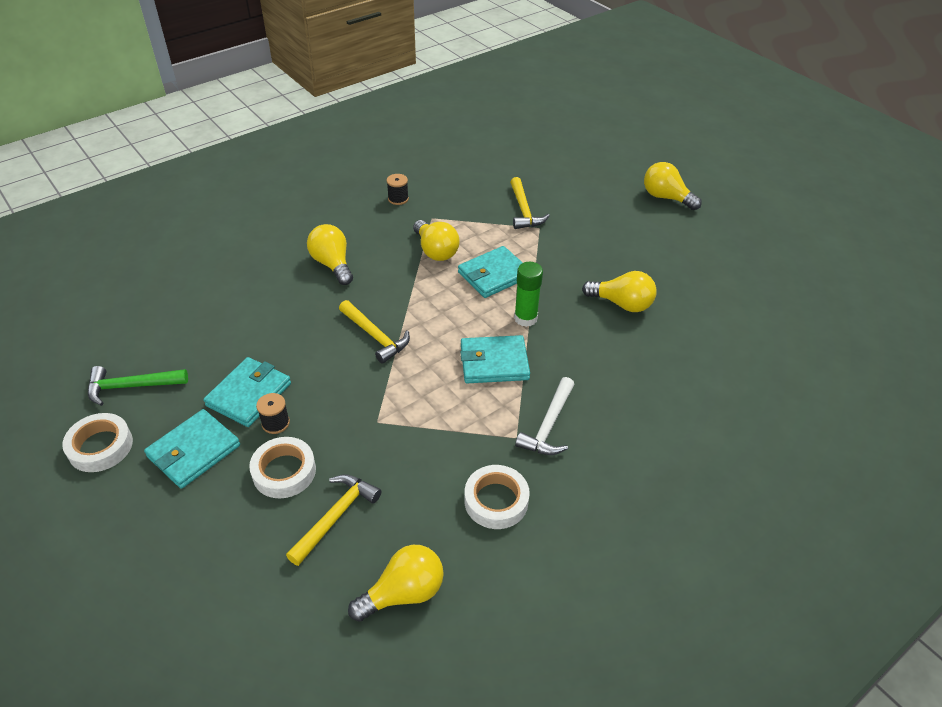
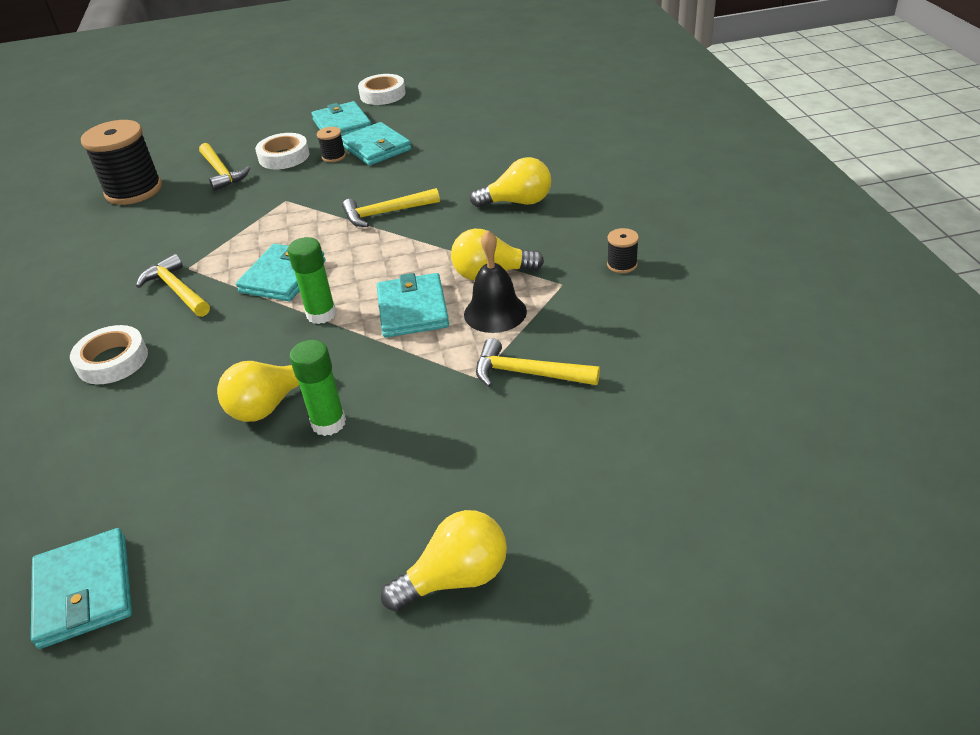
camera: 120 degrees right, 5 degrees down
(131, 386) = (432, 104): green hammer -> none
(403, 593) = (134, 190): yellow light bulb -> black spool
(476, 237) = (495, 312): none -> black bell
(496, 501) = (146, 243): white tape -> white tape (112, 361)
(548, 425) = (177, 290): white hammer -> yellow hammer
(616, 272) = (328, 423): none -> green glue stick
(786, 312) = (84, 591): none -> turquoise wallet

